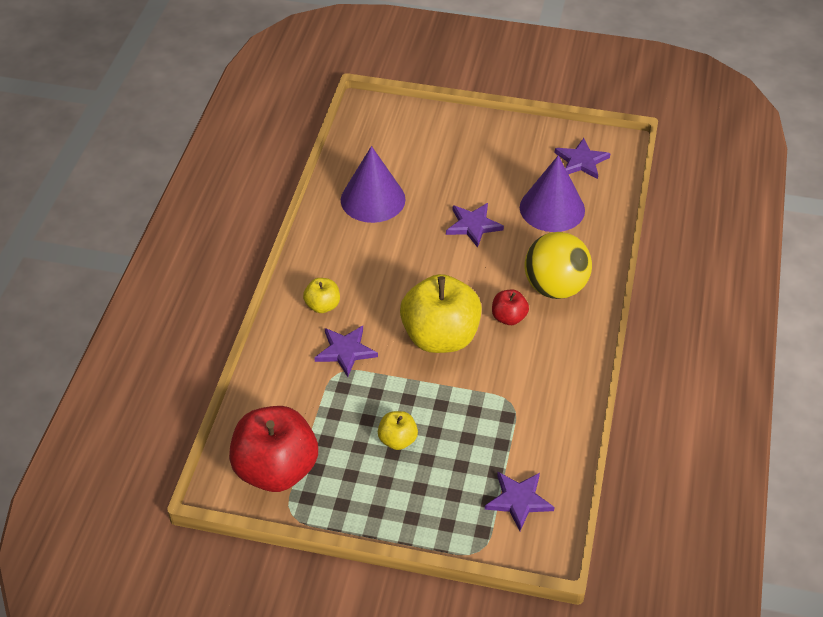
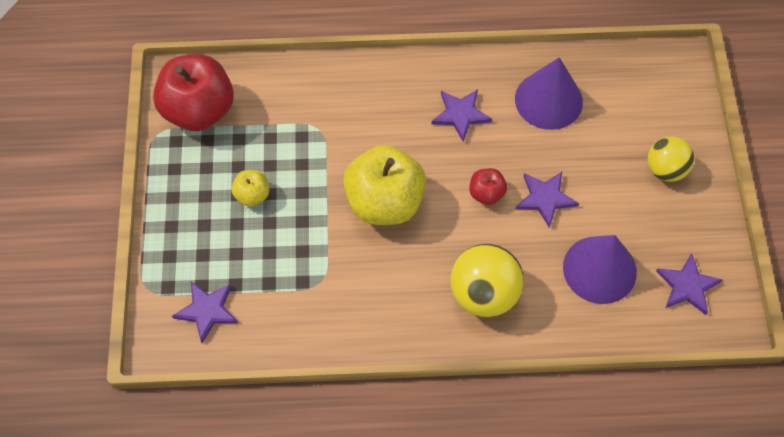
camera: 75 degrees right, 15 degrees up
(322, 306) = (393, 95): yellow apple -> none
(345, 351) = (344, 127): purple star -> purple star (460, 115)
(470, 145) = (665, 169): none -> yellow ball
(509, 317) = (428, 258): red apple -> red apple (486, 193)

